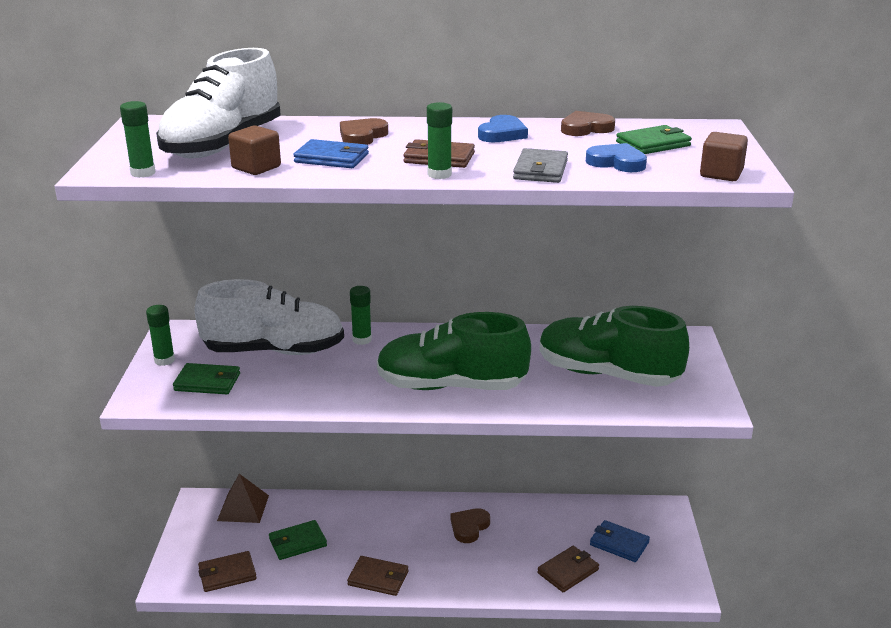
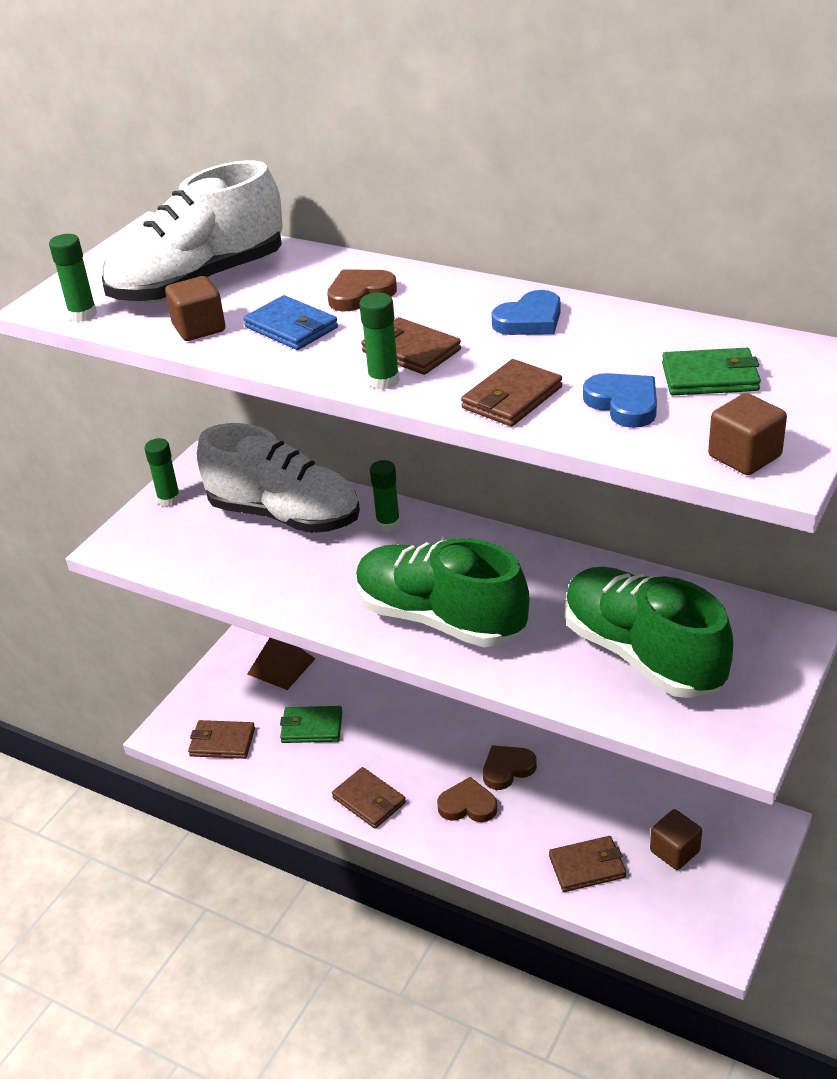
camera: 30 degrees right, 10 degrees up
(207, 382) = (191, 541): green wallet -> none
(540, 170) = (511, 398): grey wallet -> brown wallet
(585, 128) = (648, 329): brown heart -> brown heart (467, 805)
(619, 543) = (674, 851): blue wallet -> brown cube

